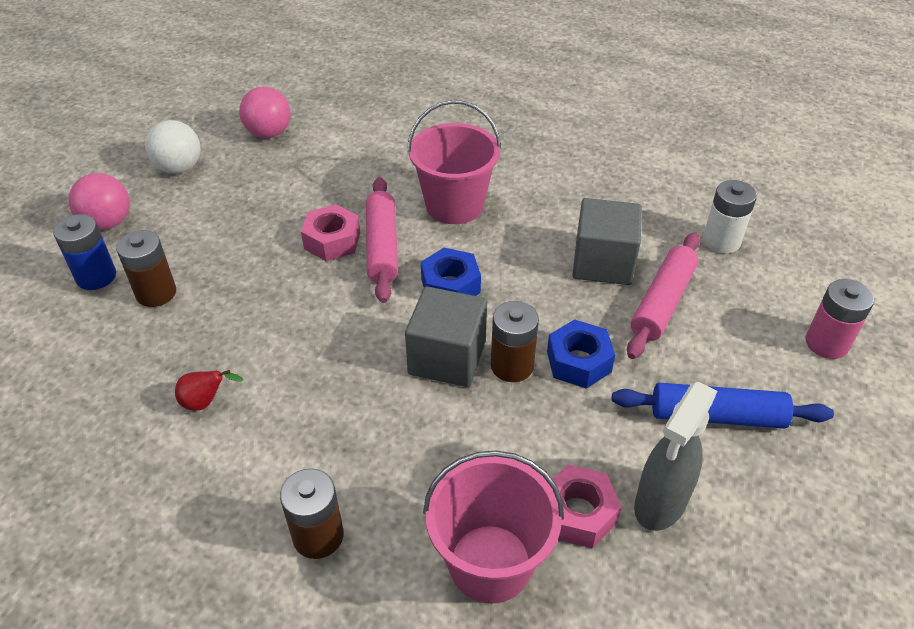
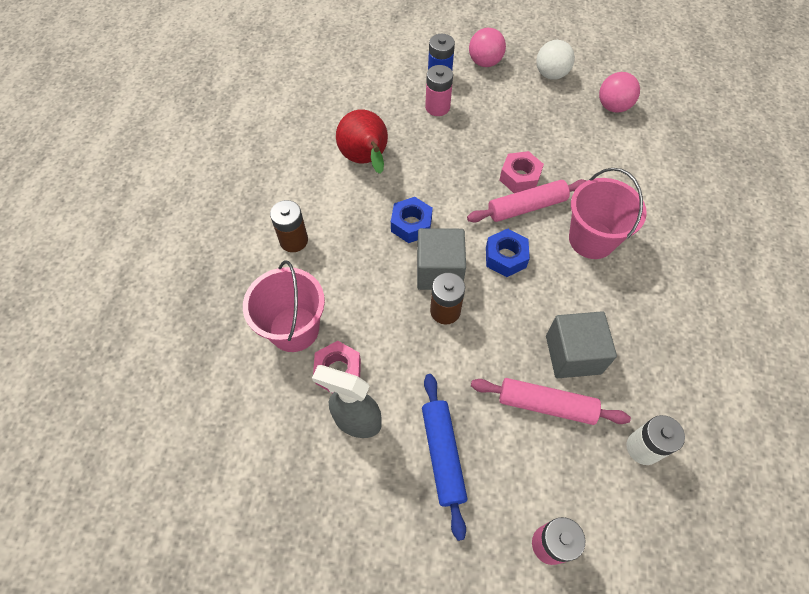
camera: 75 degrees right, 15 degrees up
(156, 293) = (437, 107): brown battery -> pink battery
(205, 402) = (366, 160): red pear -> red pear, size x2.22
(578, 361) = (463, 352): blue nut -> blue nut (411, 224)

